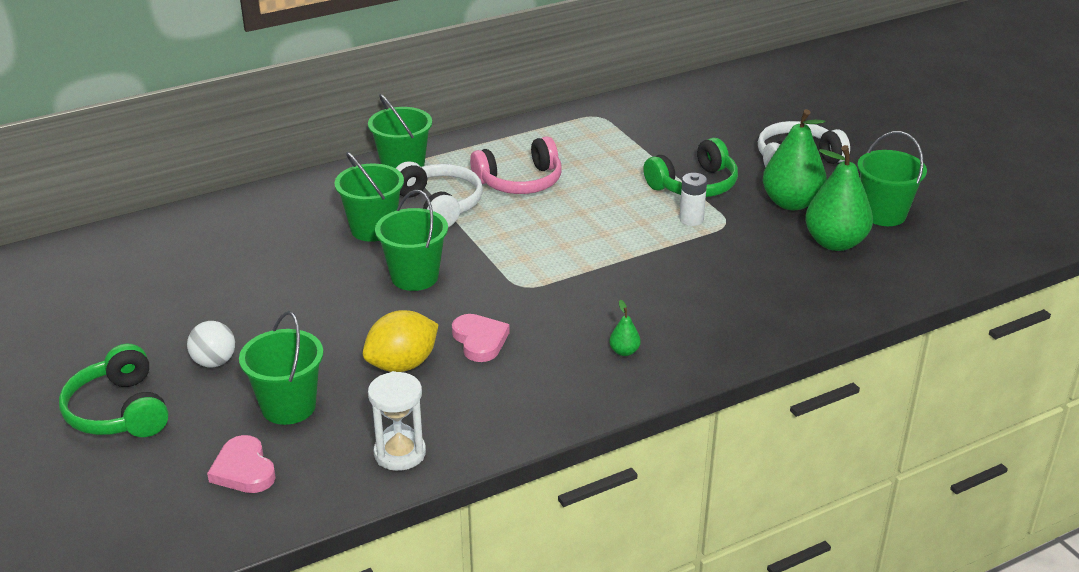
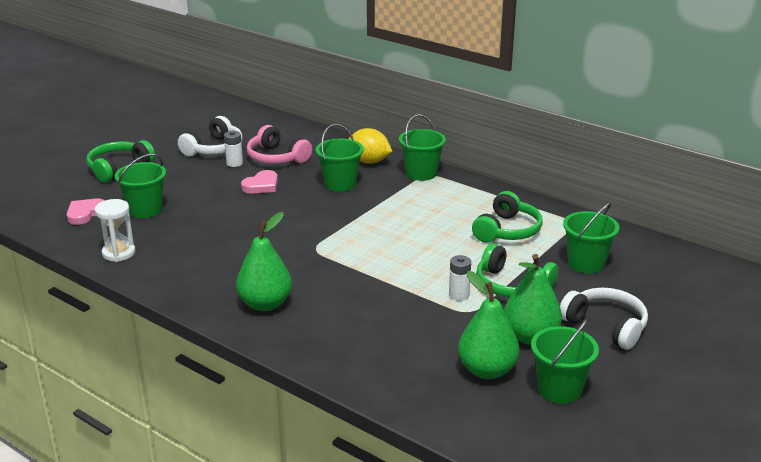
camera: 65 degrees right, 5 degrees down
(214, 362) = (173, 178): white ball -> none
(224, 298) = (234, 163): none -> white battery
(402, 364) = (203, 231): yellow lemon -> yellow lemon (369, 161)
(414, 277) = (297, 210): green bucket -> green bucket (586, 263)
(439, 205) = (388, 196): white headphones -> white headphones (214, 148)
(480, 340) = (244, 249): pink heart -> pink heart (261, 185)
(520, 181) = (444, 216): pink headphones -> pink headphones (277, 157)
(583, 155) = (507, 230): none -> green headphones
(624, 351) = (265, 304): green pear -> green pear, size x2.35

